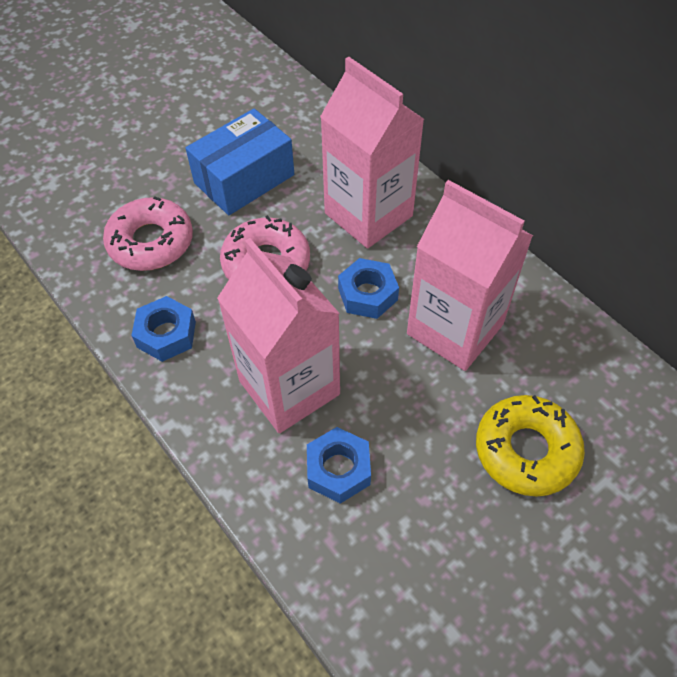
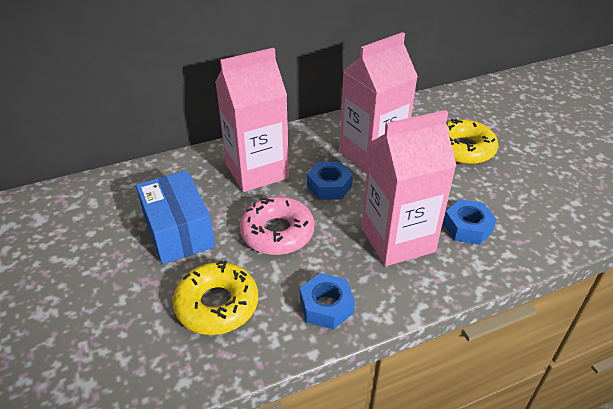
camera: 75 degrees left, 15 degrees down
(151, 242) = (217, 305): pink donut -> yellow donut

